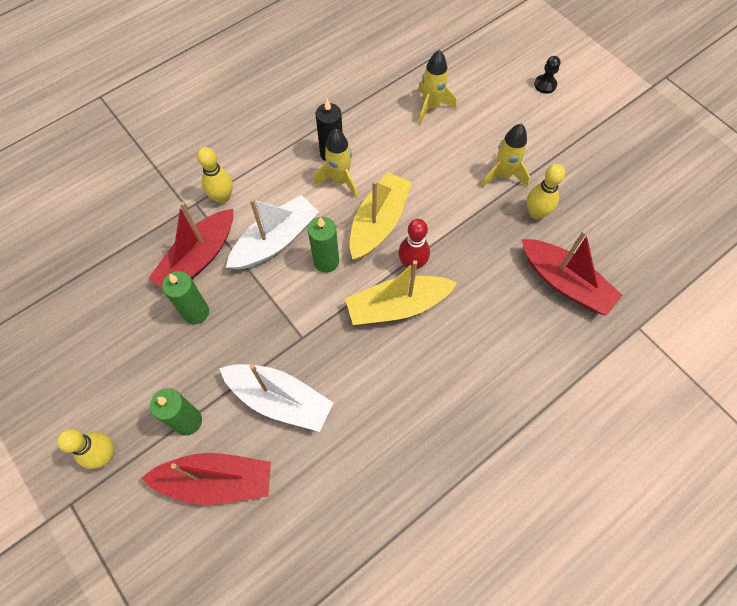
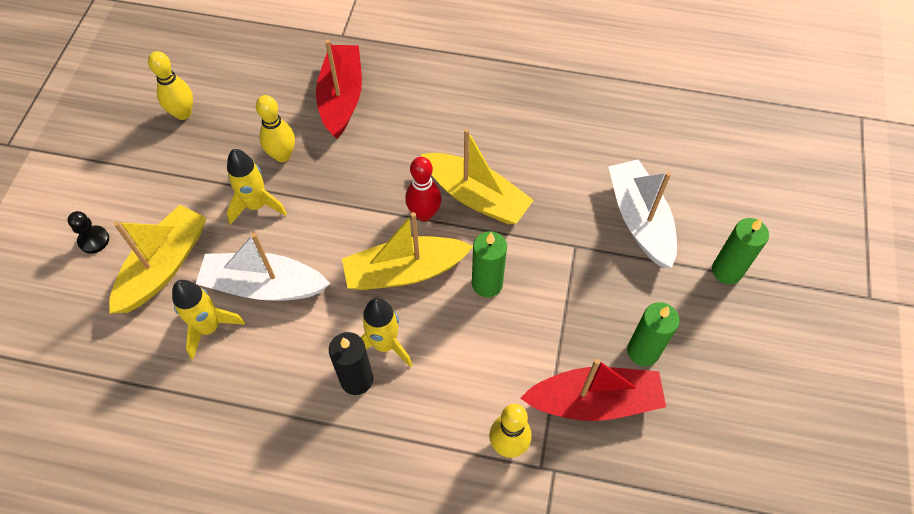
camera: 130 degrees left, 5 degrees down
(105, 455) = (815, 307): yellow bowling pin -> yellow bowling pin (183, 113)
(216, 481) = (739, 213): red boat -> none
(275, 241) = (508, 346): white boat -> white boat (263, 286)
(495, 107) = (164, 266): none -> yellow boat

